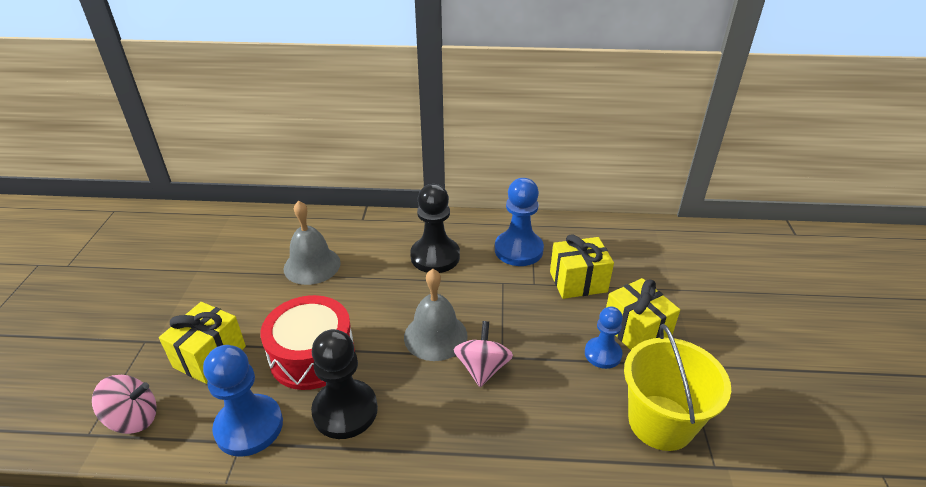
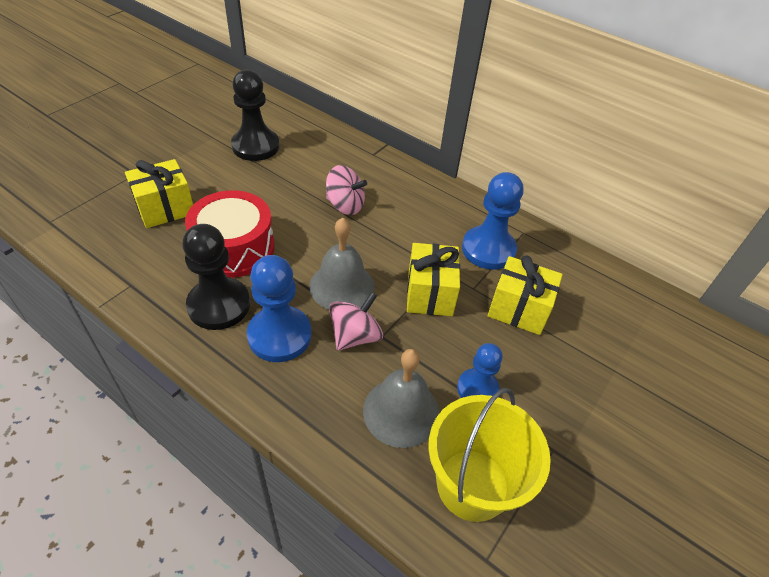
camera: 30 degrees right, 10 degrees up
(134, 418) = (83, 226): pink spinning top -> pink spinning top (345, 205)
(249, 426) = (145, 276): blue pawn -> blue pawn (279, 335)
(312, 265) = (298, 174): grey bell -> grey bell (401, 411)
(435, 256) = (405, 217): black pawn -> black pawn (255, 146)
(636, 331) = (532, 388): yellow gift -> yellow gift (430, 294)

